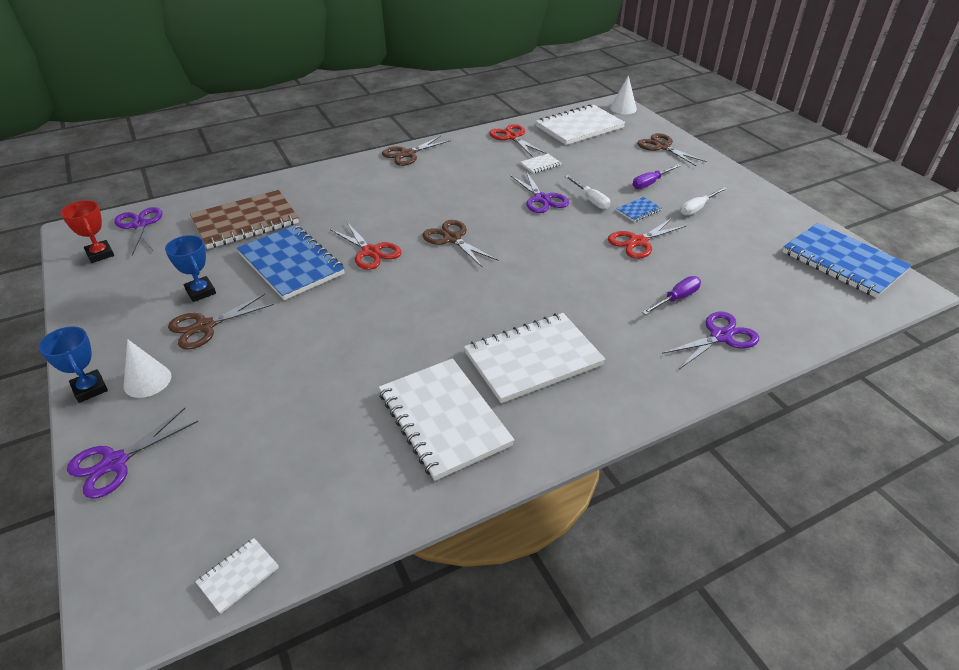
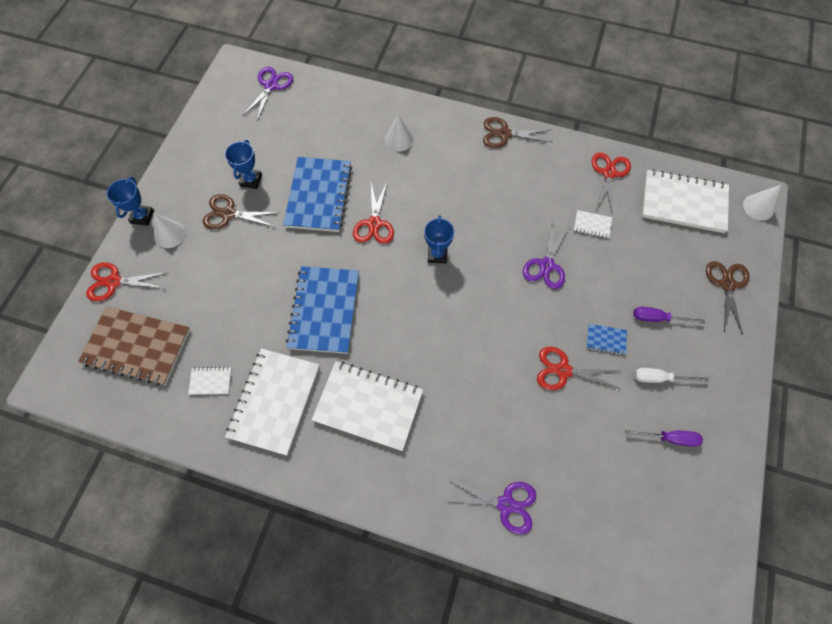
camera: 45 degrees right, 25 degrees up
(100, 254) = (230, 99): red trophy -> none
(115, 462) = (114, 282): purple scissors -> red scissors
(238, 576) = (103, 404): white notebook -> white notebook (211, 381)
(245, 222) = (330, 130): brown notebook -> brown notebook (137, 346)
(321, 196) = (398, 139): none -> white cone
(452, 239) = (437, 254): brown scissors -> blue trophy
(590, 200) = (583, 297): white screwdriver -> none
(676, 298) = (520, 446): purple screwdriver -> purple screwdriver (669, 438)
(843, 262) = (700, 536): blue notebook -> blue notebook (324, 310)

